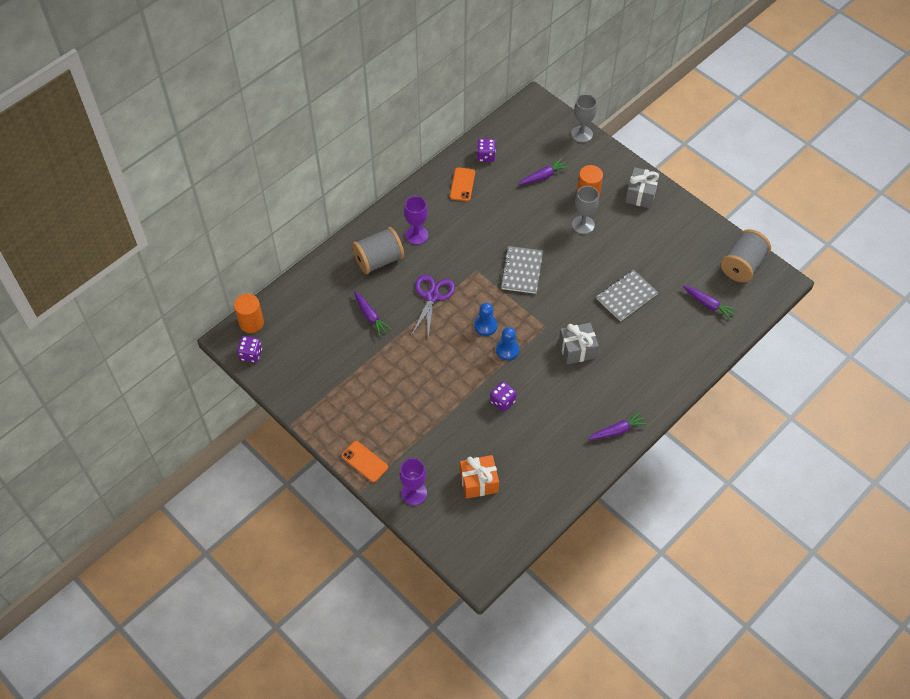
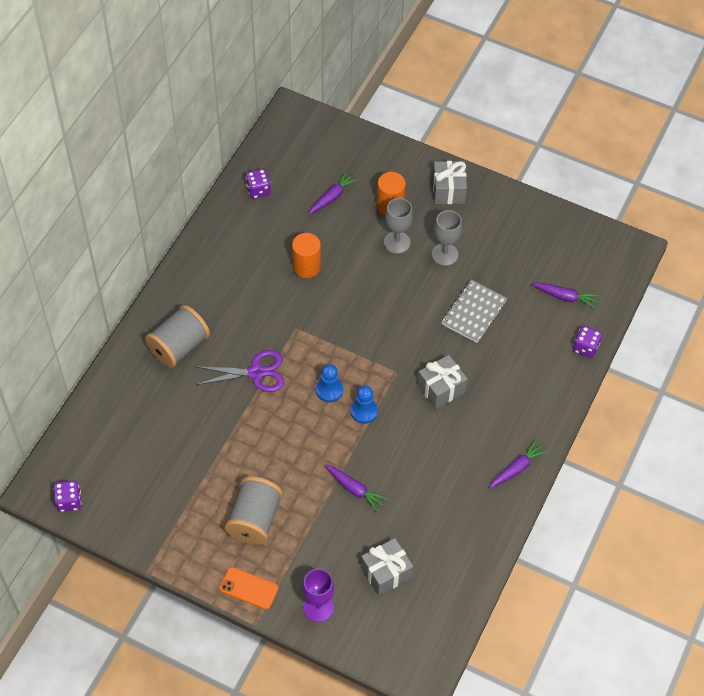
camera: 20 degrees left, 0 degrees up
(251, 323) = (55, 463): orange cylinder -> orange cylinder (306, 267)
(370, 316) = (193, 416): purple carrot -> purple carrot (354, 489)
(417, 235) = (212, 305): purple goblet -> none
(432, 296) = (256, 372): purple scissors -> purple scissors turned 90 degrees clockwise
(462, 184) = (243, 231): orange phone -> none
(479, 482) = (386, 572): orange gift -> grey gift
(502, 401) = (379, 472): purple dice -> purple dice (585, 348)
(522, 271) = (347, 314): grey notebook -> none
(582, 134) = (358, 136): grey goblet -> grey goblet (444, 254)
(742, 265) = (586, 242): grey spool -> grey spool (254, 519)

